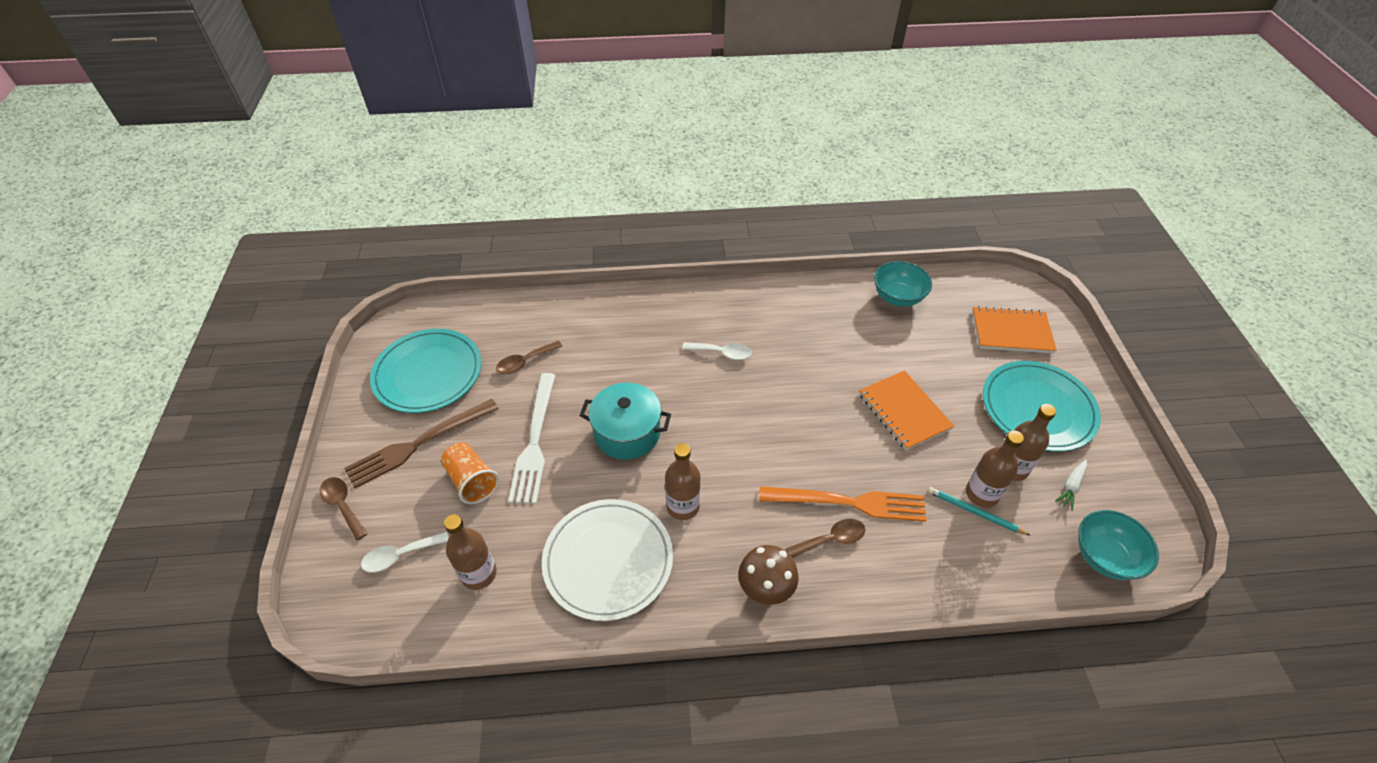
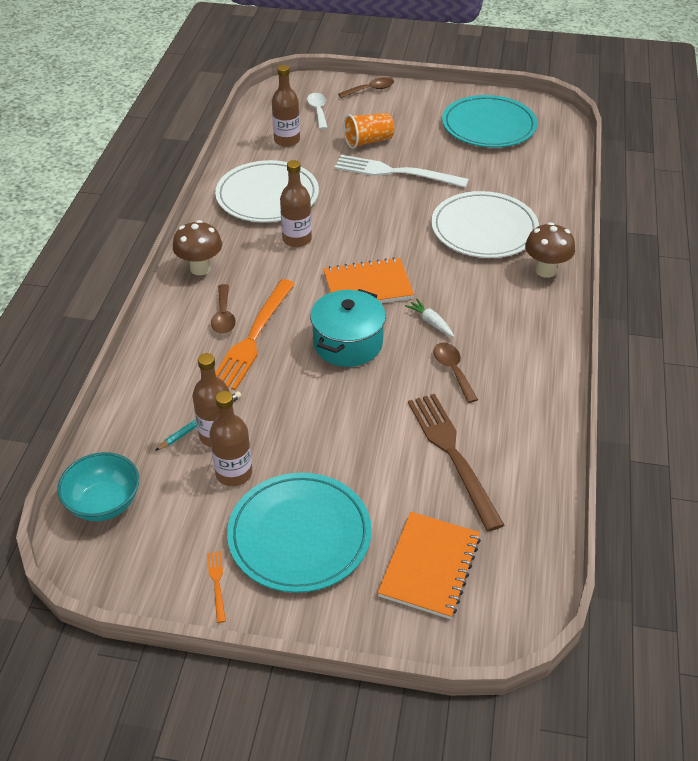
camera: 105 degrees right, 5 degrees down
(418, 444) = (414, 120): brown fork -> brown fork (452, 454)
(525, 362) = (488, 174): brown spoon -> brown spoon (453, 370)
(620, 353) = (484, 229): none -> white plate
(627, 433) = (385, 221): turquoise pot -> turquoise pot (348, 343)
(669, 305) = (545, 270): none -> brown mushroom
(722, 353) = (465, 295): white spoon -> none
(898, 297) = (521, 467): turquoise bowl -> none
(904, 411) = (340, 411): orange notebook -> orange notebook (367, 286)
(1070, 487) = (189, 515): white carrot -> white carrot (431, 322)
(1112, 448) = (217, 583): none -> orange fork

